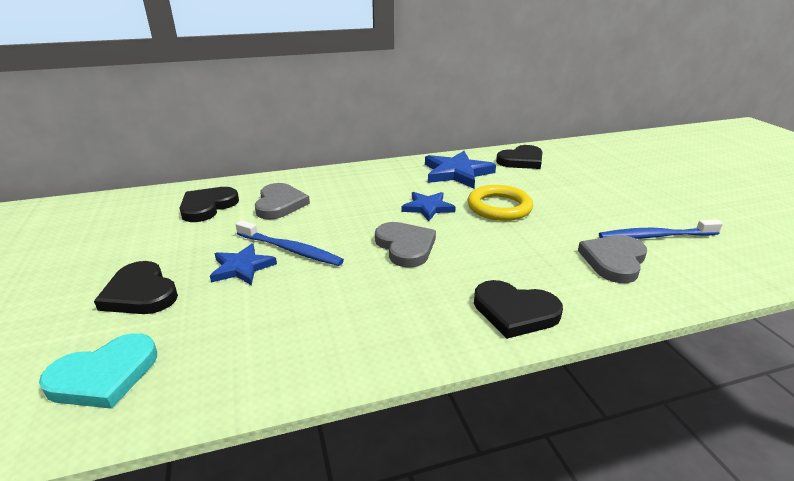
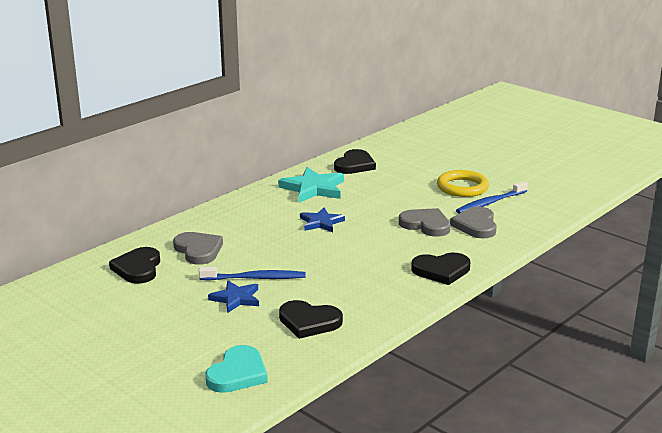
camera: 30 degrees left, 5 degrees down
(140, 293) = (186, 333): black heart -> black heart (309, 322)
(405, 246) = (335, 253): grey heart -> grey heart (426, 225)
(457, 173) = (313, 188): blue star -> turquoise star
(499, 207) = (373, 208): yellow ring -> yellow ring (462, 187)

